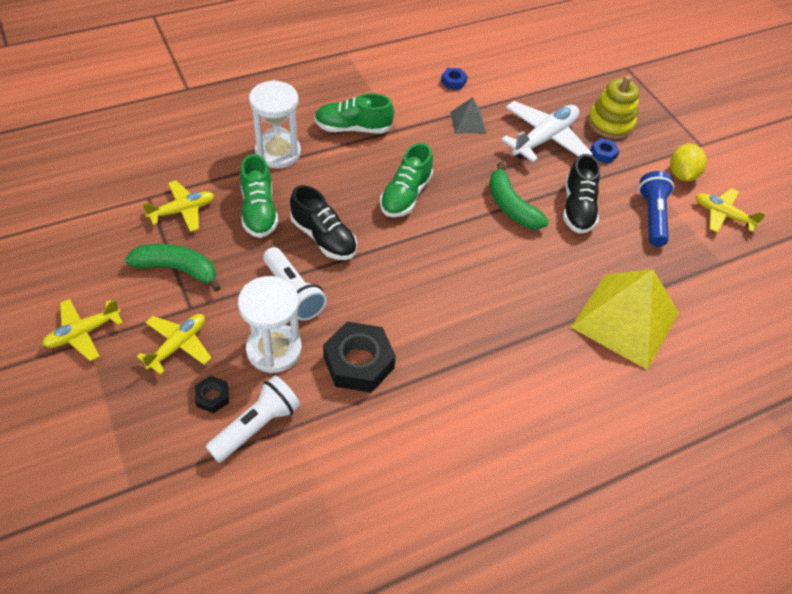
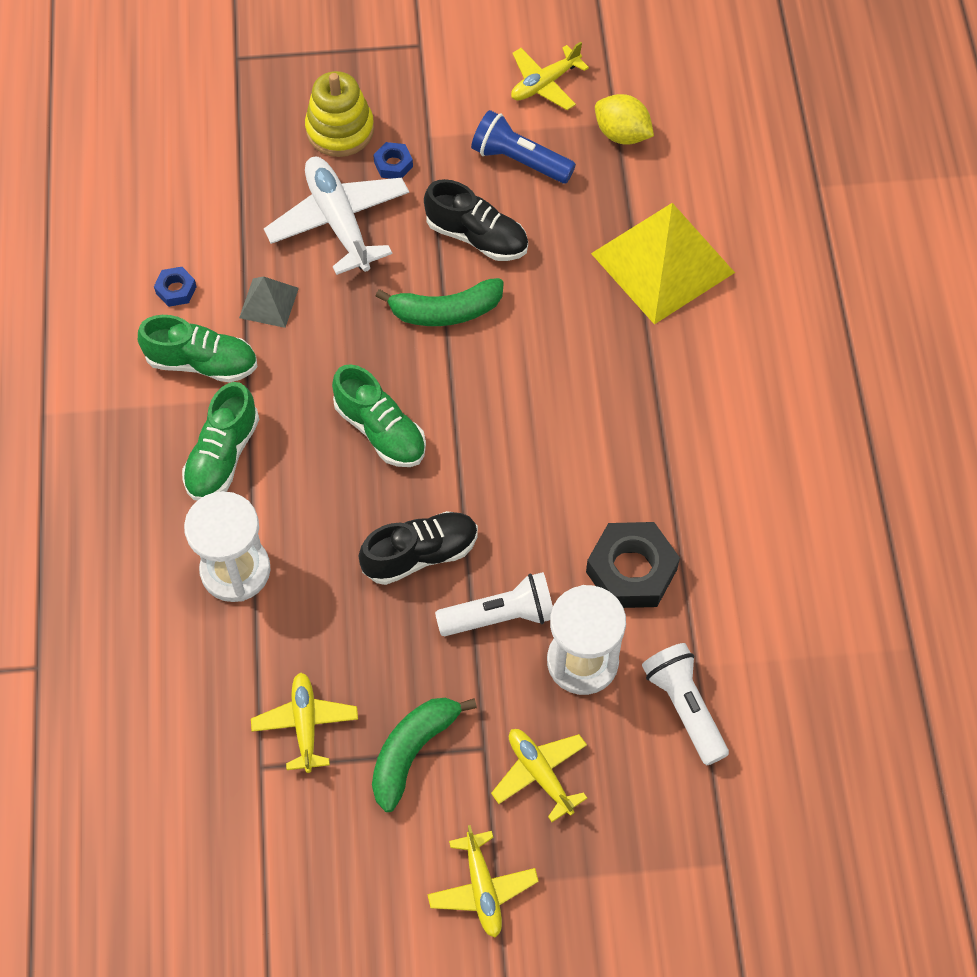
camera: 65 degrees left, 10 degrees up
(212, 397) = (629, 748): black nut -> none
(259, 211) = (342, 624): green shoe -> green shoe (202, 362)
(681, 174) = (463, 93): yellow lemon -> yellow lemon (622, 134)

